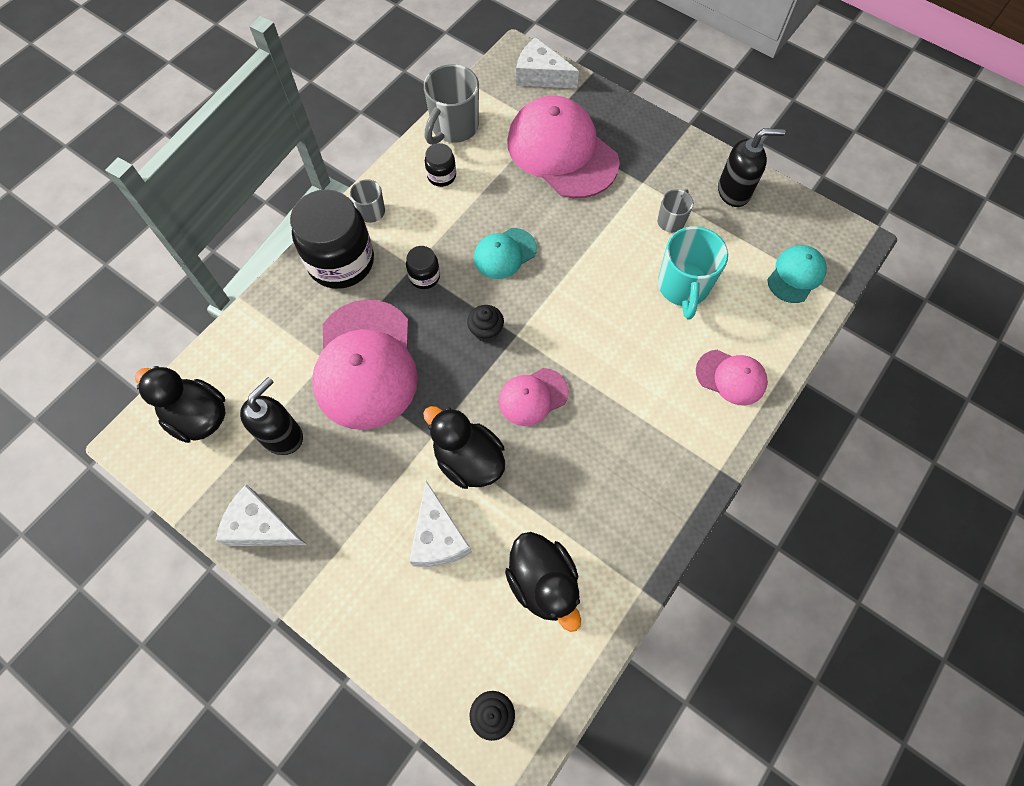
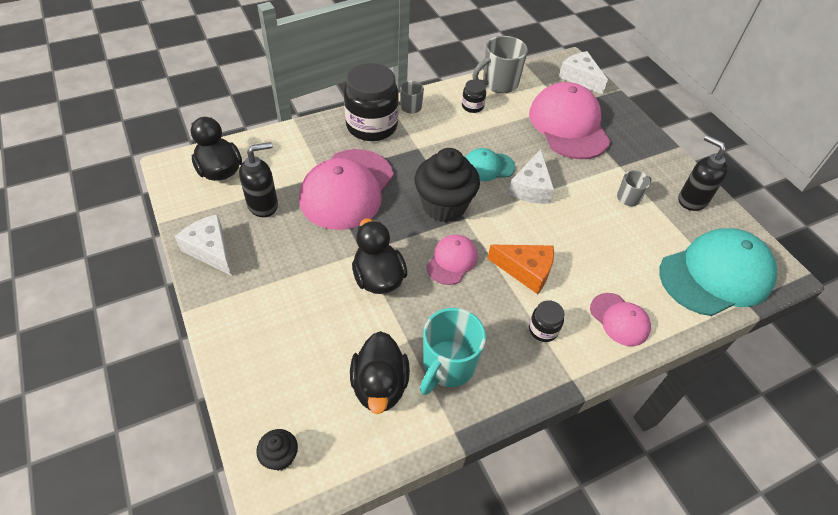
camera: 25 degrees right, 15 degrees down
(424, 276) = (422, 157): black jar -> black jar (543, 330)
(438, 537) = (323, 316): white cheese -> white cheese (531, 187)
(486, 331) = (444, 206): black cupcake -> black cupcake, size x2.15
(533, 397) = (452, 261): pink cap -> pink cap turned 120 degrees clockwise
(614, 368) = (526, 271): none -> orange cheese
(683, 287) = (613, 243): turquoise mug -> turquoise mug (447, 366)
(734, 192) = (692, 200): black soap dispenser -> black soap dispenser turned 150 degrees counterclockwise
(796, 275) = (716, 275): turquoise cap -> turquoise cap, size x1.98

